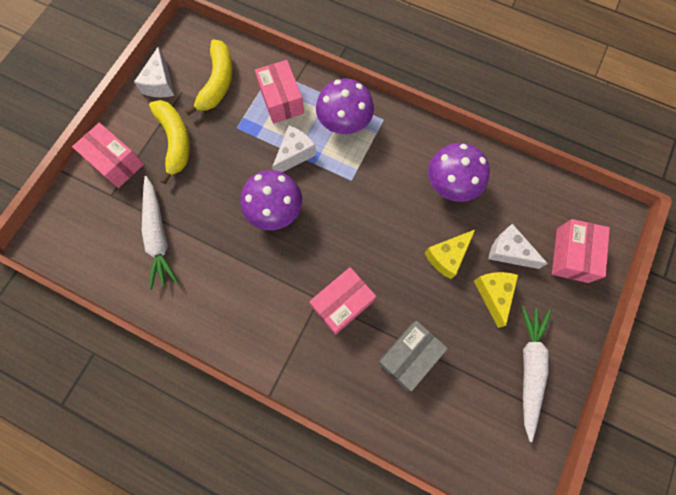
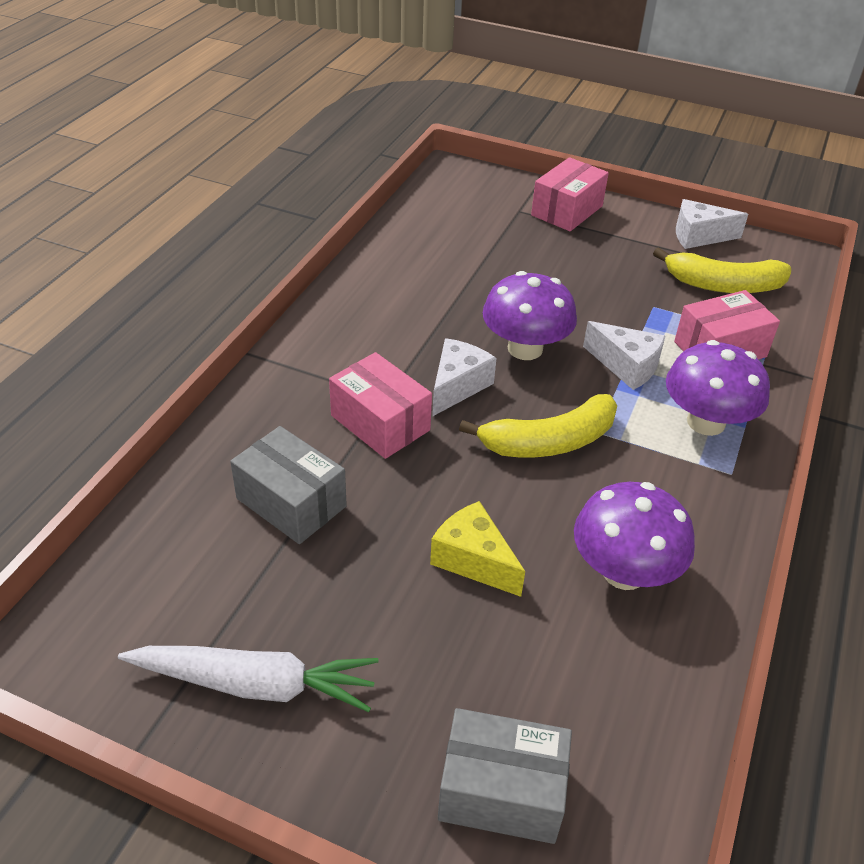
camera: 85 degrees right, 30 degrees down
(158, 236) = (469, 249): white carrot -> none
(175, 141) = (612, 254): yellow banana -> yellow banana (549, 441)
(493, 294) = (403, 631): yellow cheese -> none
(509, 251) = (495, 664): white cheese -> white cheese (457, 386)
(572, 255) = (501, 791): pink box -> grey box

